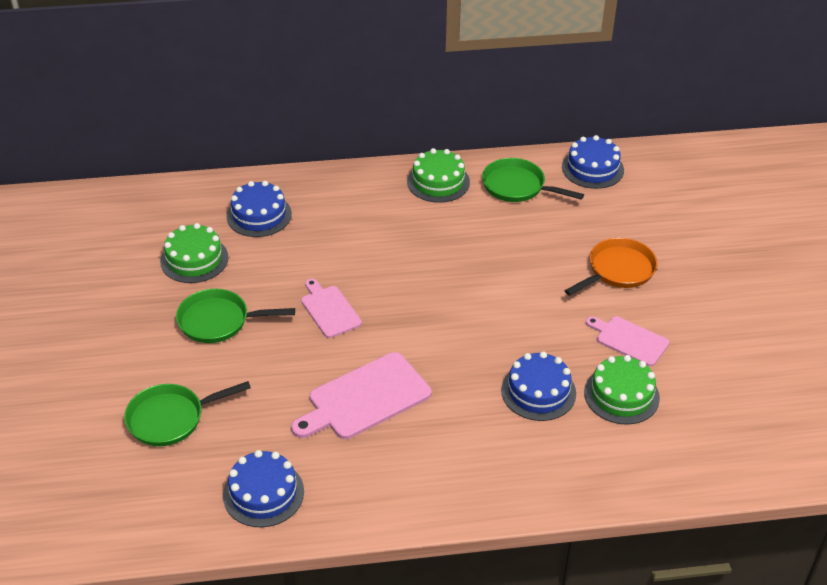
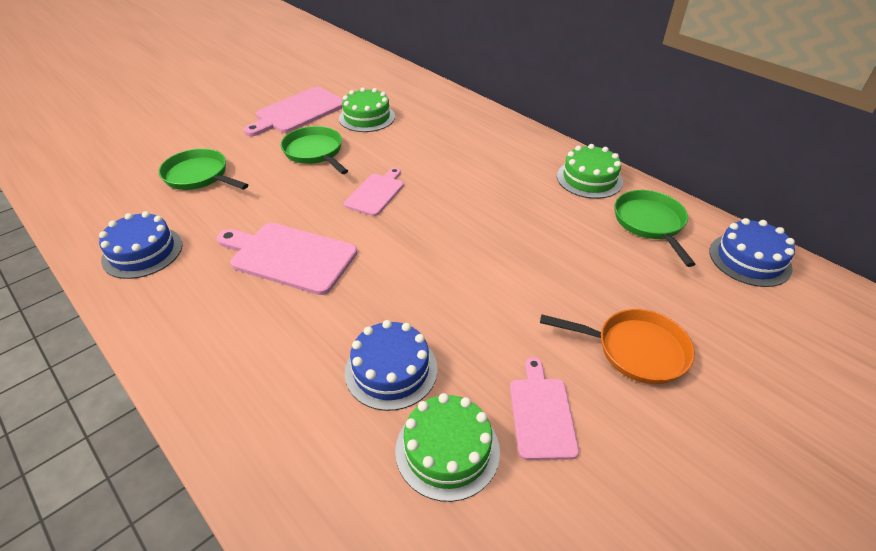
camera: 55 degrees right, 0 degrees up
(123, 303) = (298, 112): none -> pink cutting board
(259, 215) = (441, 121): blue cake -> none

